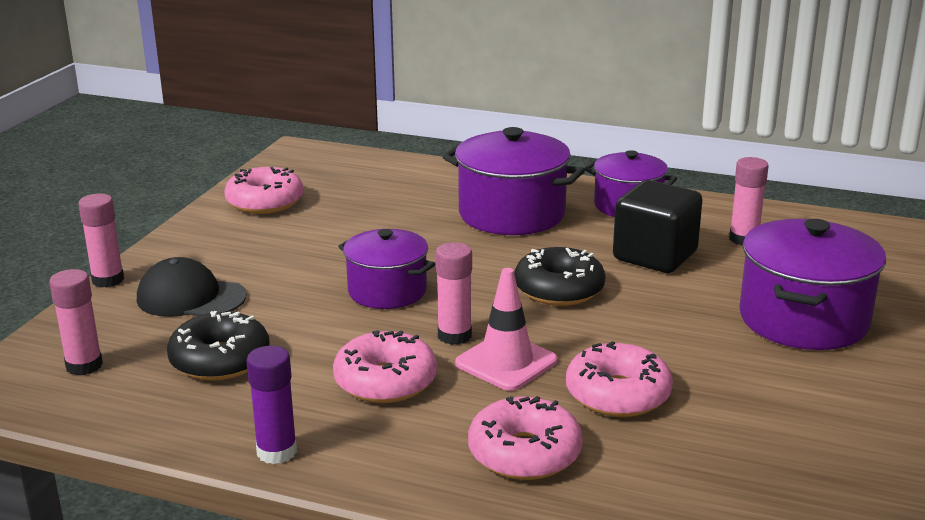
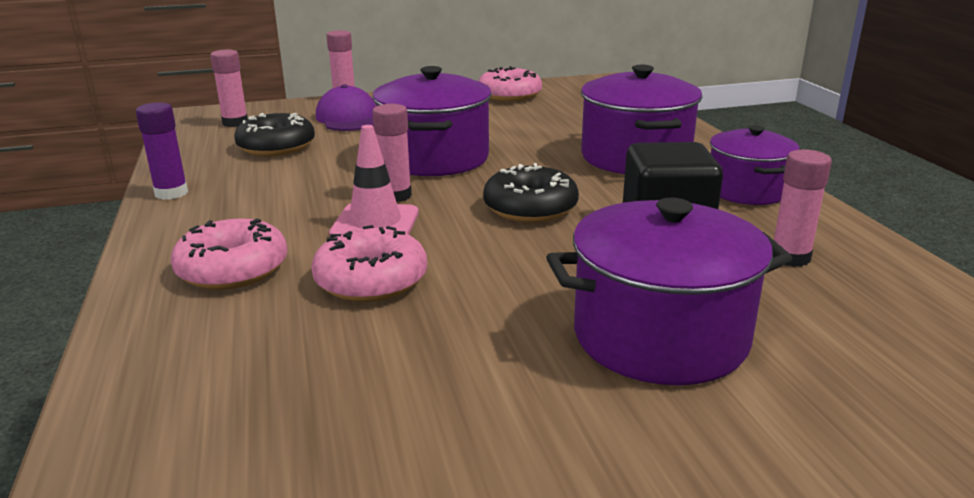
camera: 55 degrees right, 0 degrees up
(191, 298) = (348, 118): black cap -> purple cap
(385, 381) = (298, 195): pink donut -> none
(387, 291) = (435, 158): purple pot -> purple pot, size x1.54

